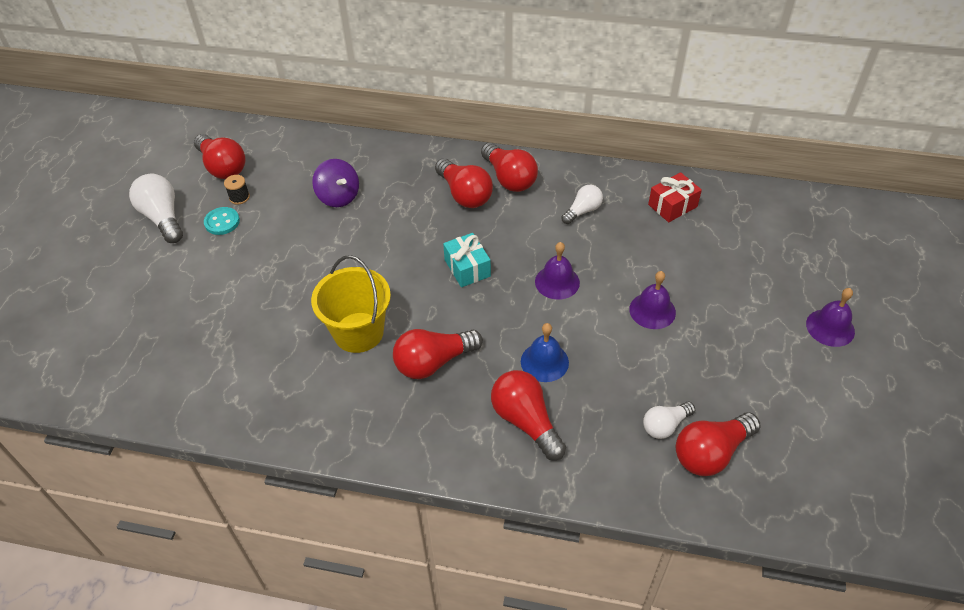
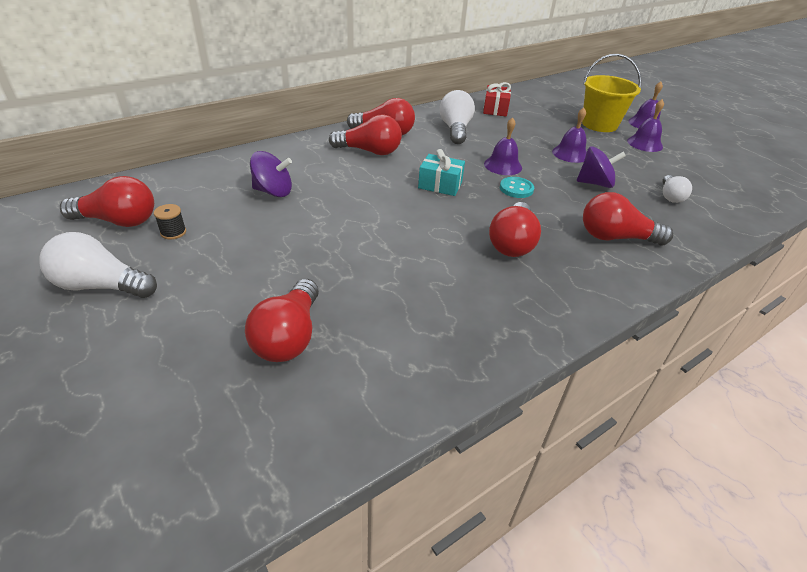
camera: 50 degrees left, 10 degrees down
(222, 222) = (182, 256): turquoise button -> turquoise button (516, 189)
(358, 332) = (433, 258): yellow bucket -> yellow bucket (599, 124)
(544, 362) = (568, 204): blue bell -> none
(582, 211) = (455, 130): white light bulb -> white light bulb, size x1.62
(612, 359) = (595, 183): none -> purple spinning top
(711, 453) = (707, 195): red light bulb -> red light bulb (289, 336)
(770, 352) = (644, 143): none -> purple bell

